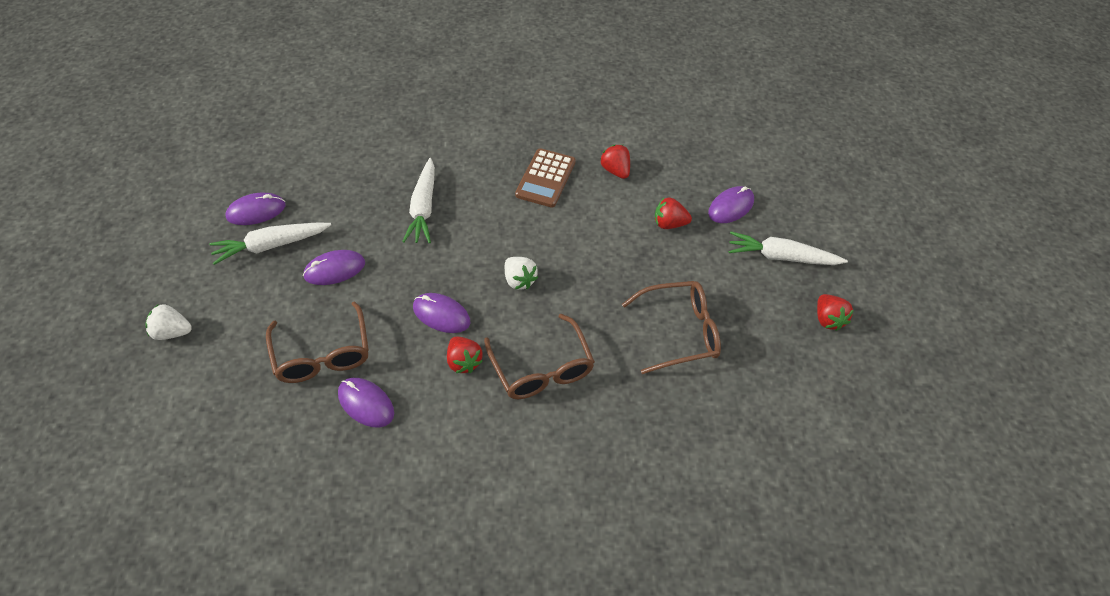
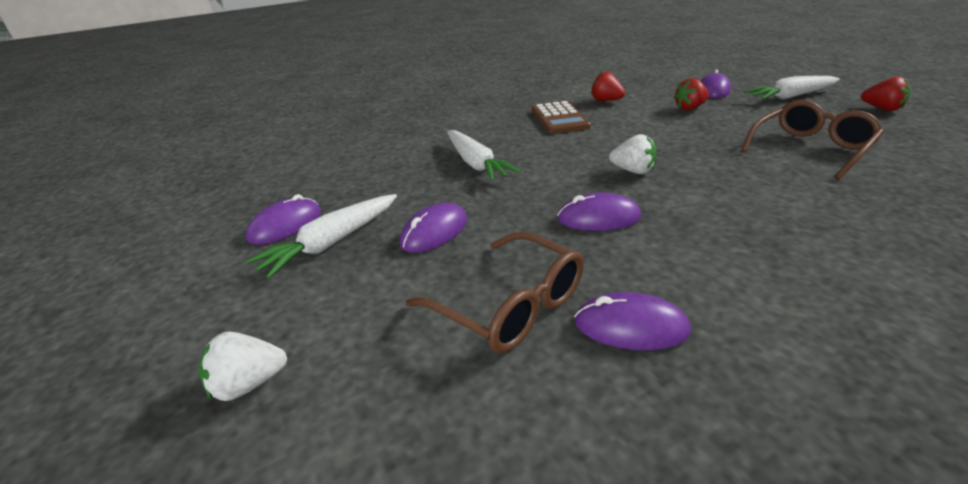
camera: 25 degrees left, 20 degrees down
(464, 362) = (677, 240): red strawberry -> none
(541, 368) = (755, 212): brown glasses -> none

